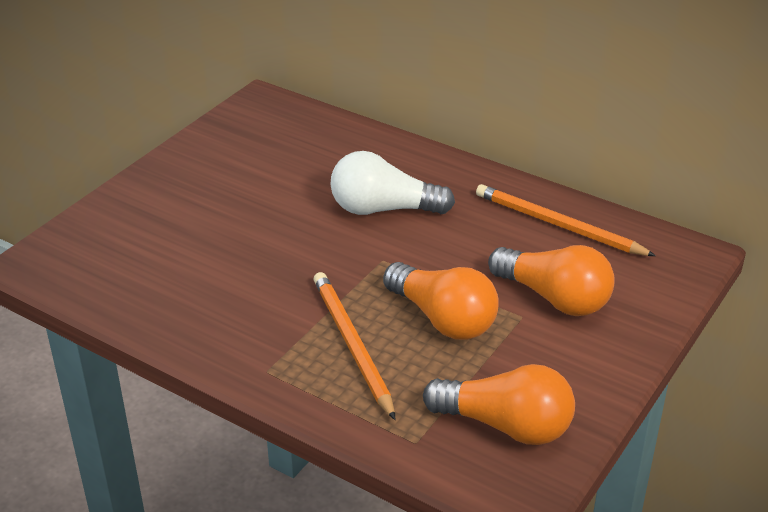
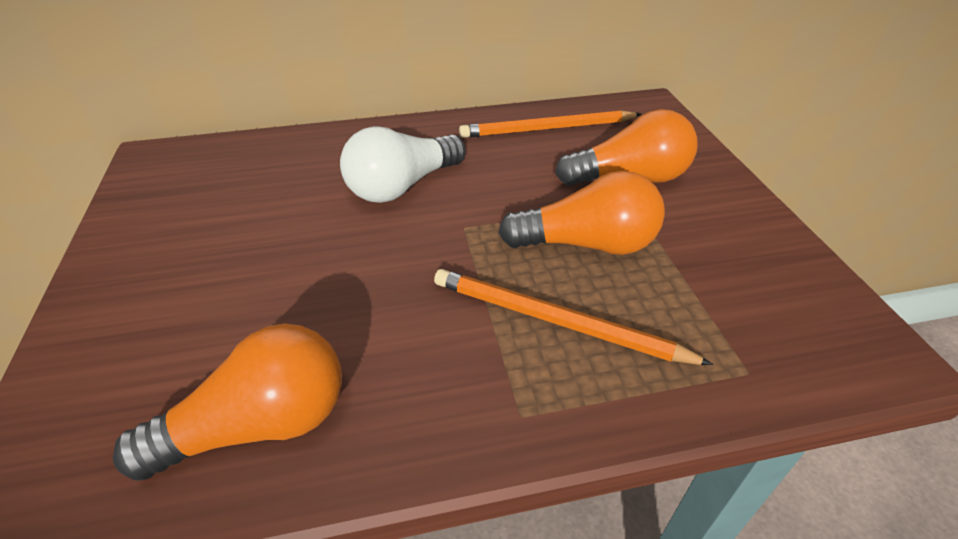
camera: 45 degrees left, 5 degrees up
(505, 425) = (772, 298): orange light bulb -> orange light bulb (260, 425)

